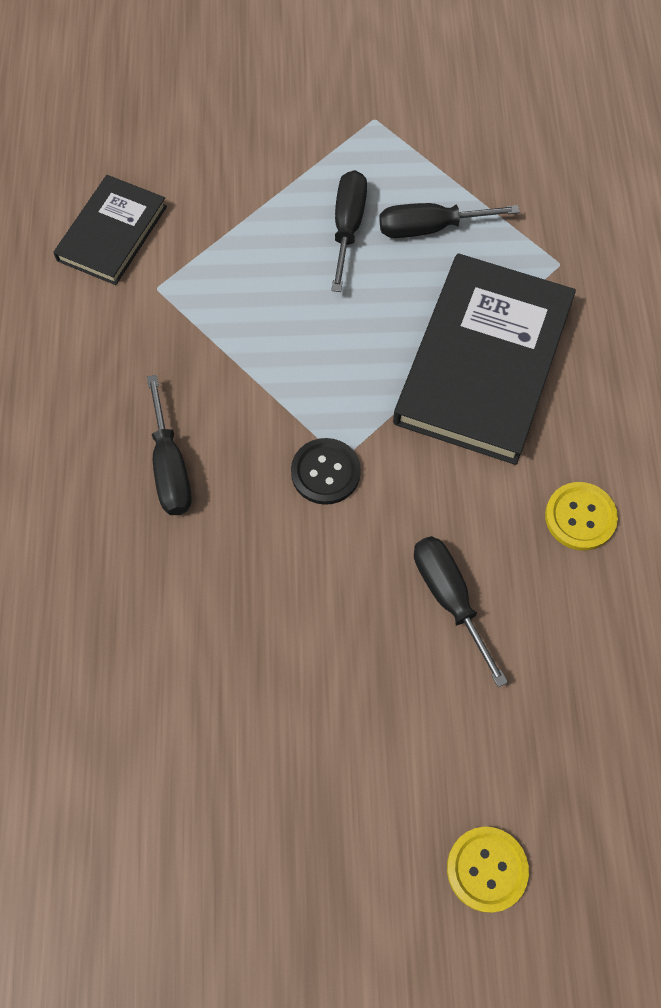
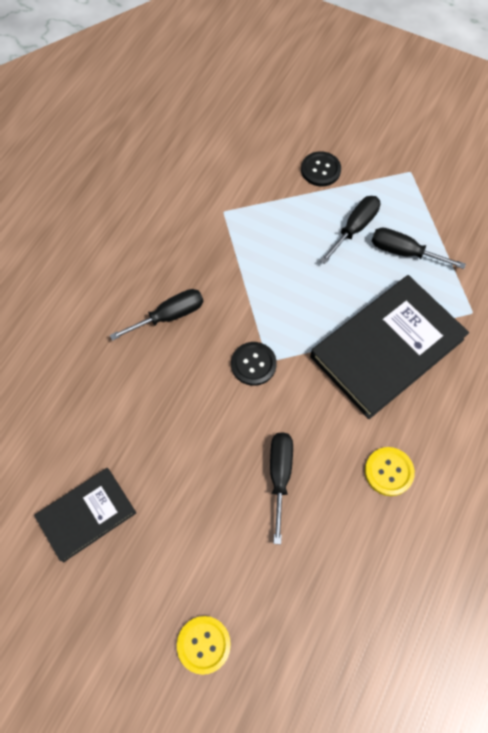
camera: 30 degrees right, 0 degrees up
(112, 233) = (218, 169): black book -> black book (87, 515)
(170, 467) = (169, 316): black screwdriver -> black screwdriver turned 135 degrees counterclockwise
(255, 170) = (320, 170): none -> black button

